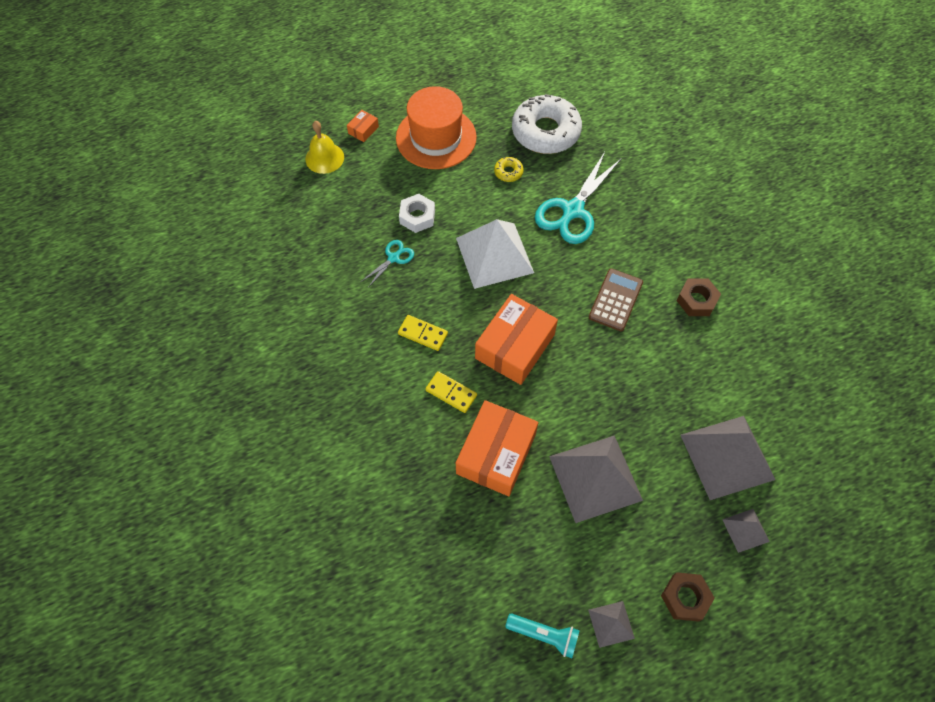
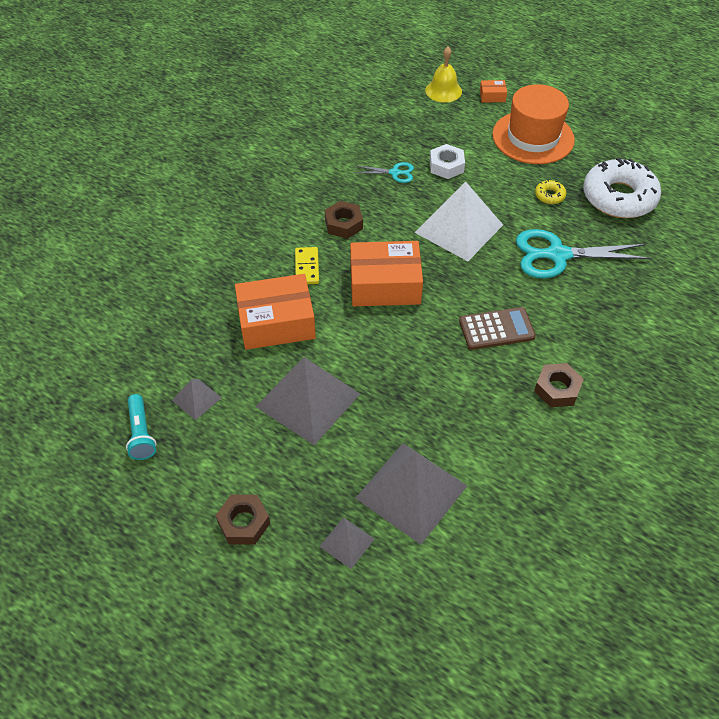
camera: 55 degrees right, 10 degrees down
(423, 334) = (343, 224): yellow domino -> brown nut
(611, 624) = (182, 477): grey pyramid -> grey pyramid (196, 399)

